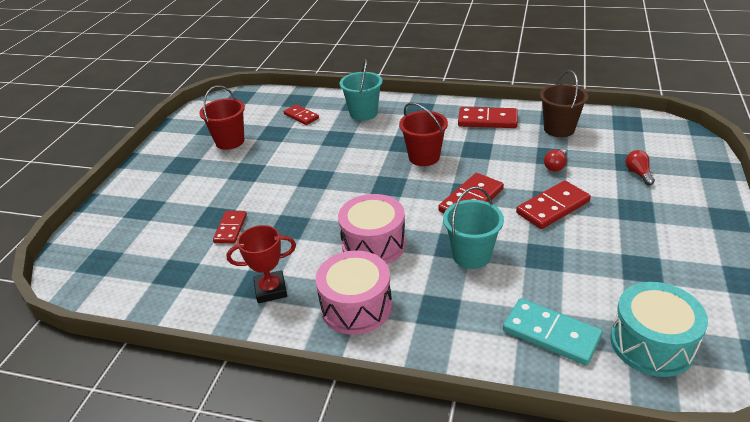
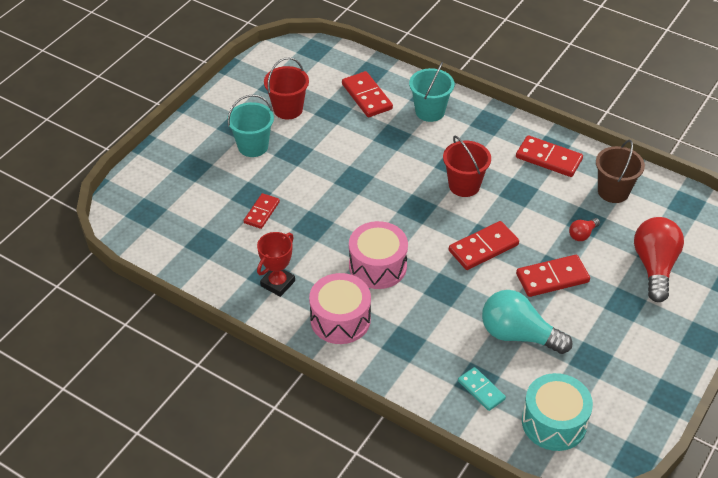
camera: 15 degrees right, 10 degrees up
(271, 290) = (277, 283): red trophy -> red trophy turned 60 degrees counterclockwise
(301, 116) = (366, 96): red domino -> red domino, size x1.54
(471, 255) = (455, 303): turquoise bucket -> turquoise bucket (253, 146)
(551, 334) = (481, 390): turquoise domino -> turquoise domino, size x0.65
(554, 266) = (518, 335): none -> turquoise light bulb
(638, 173) = (654, 266): red light bulb -> red light bulb, size x2.18

